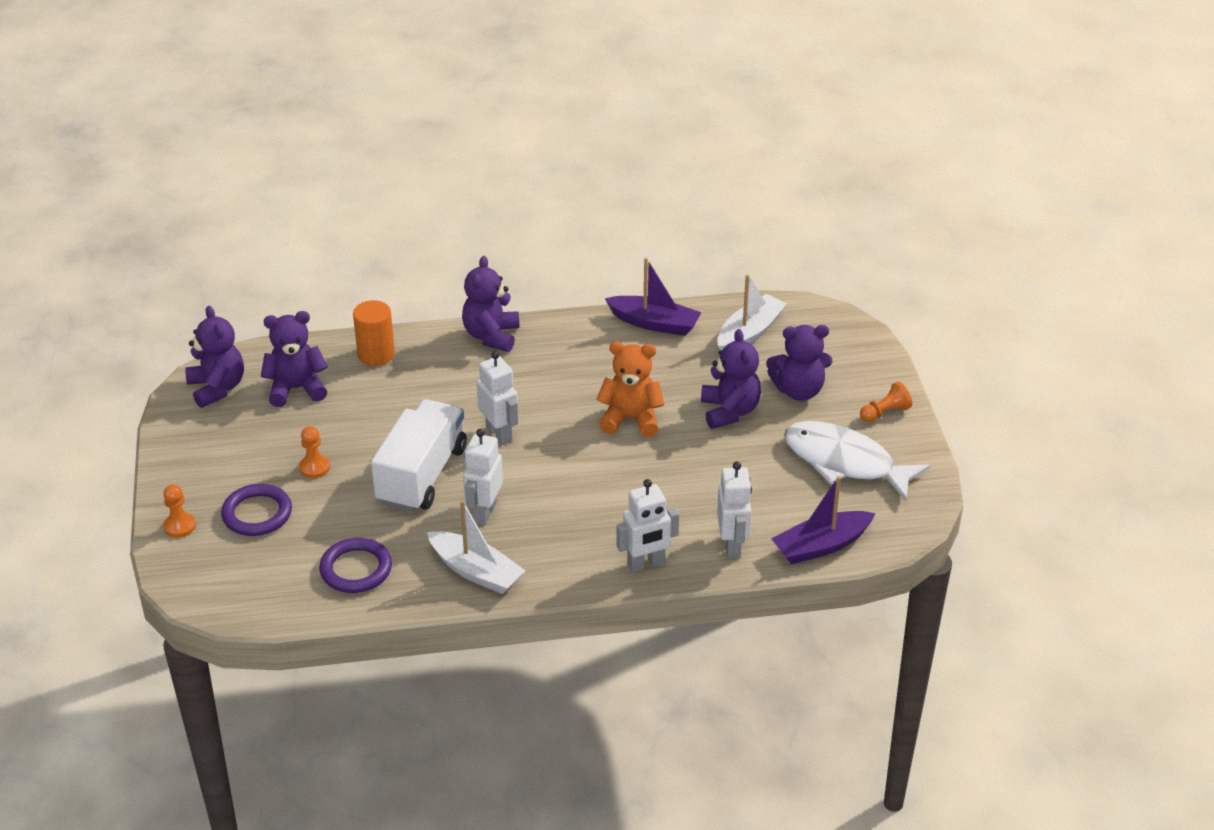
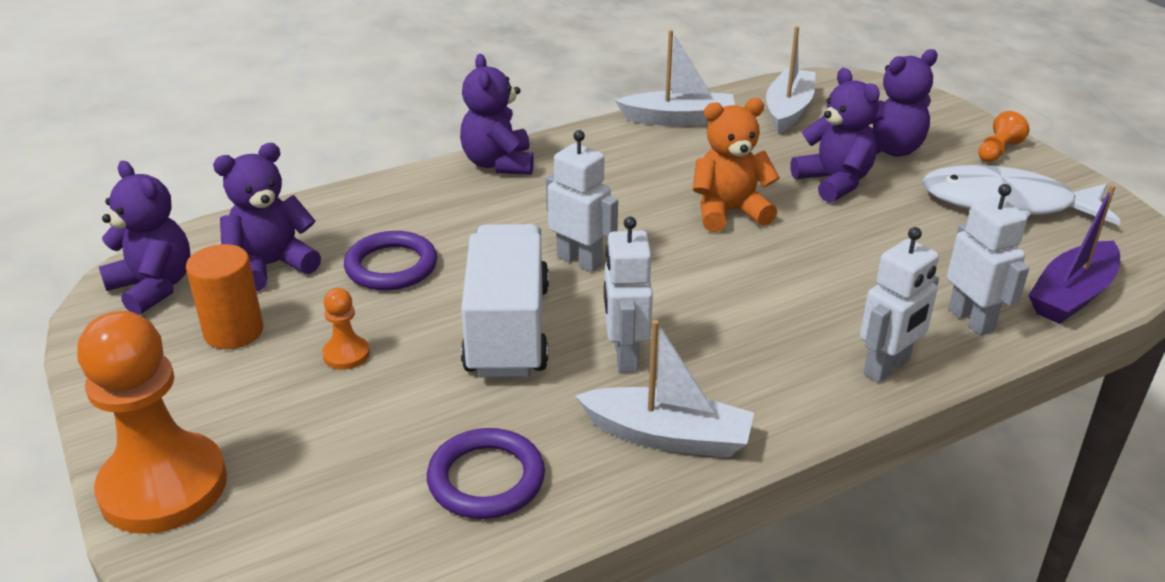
camera: 20 degrees left, 5 degrees down
(179, 526) = (163, 486): orange pawn -> orange pawn, size x2.31
(257, 514) = (287, 437): purple ring -> purple ring (391, 266)
(376, 355) = (362, 208): orange cylinder -> orange cylinder (233, 332)
(654, 323) = (679, 119): purple boat -> white boat

